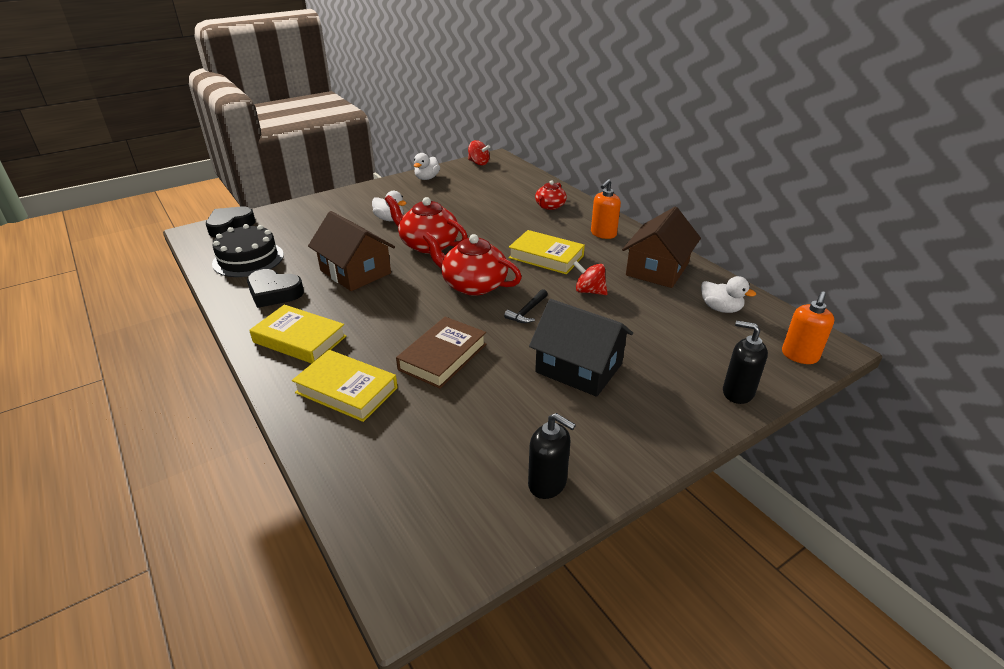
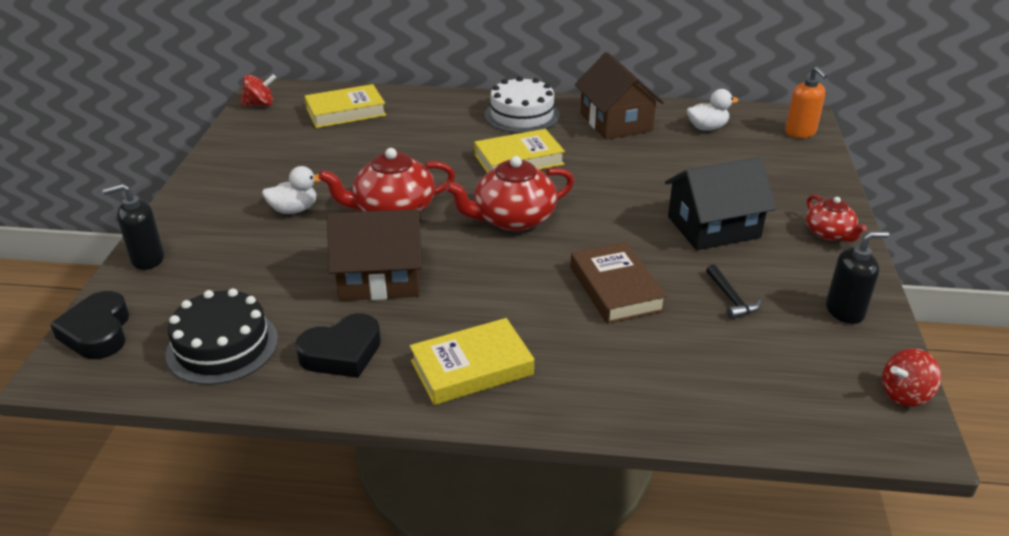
camera: 50 degrees left, 0 degrees up
(346, 390) = (606, 369): yellow book -> yellow book (346, 112)
(427, 178) = (236, 147): white duck -> none
(527, 311) = (598, 212): black hammer -> black hammer (731, 298)
(550, 206) = (427, 113): red teapot -> red teapot (829, 233)
(589, 291) = (607, 167): red spinning top -> red spinning top (905, 394)
(603, 234) = (522, 115): orange soap dispenser -> white cake
(737, 392) = (816, 178): black soap dispenser -> black soap dispenser (147, 259)

